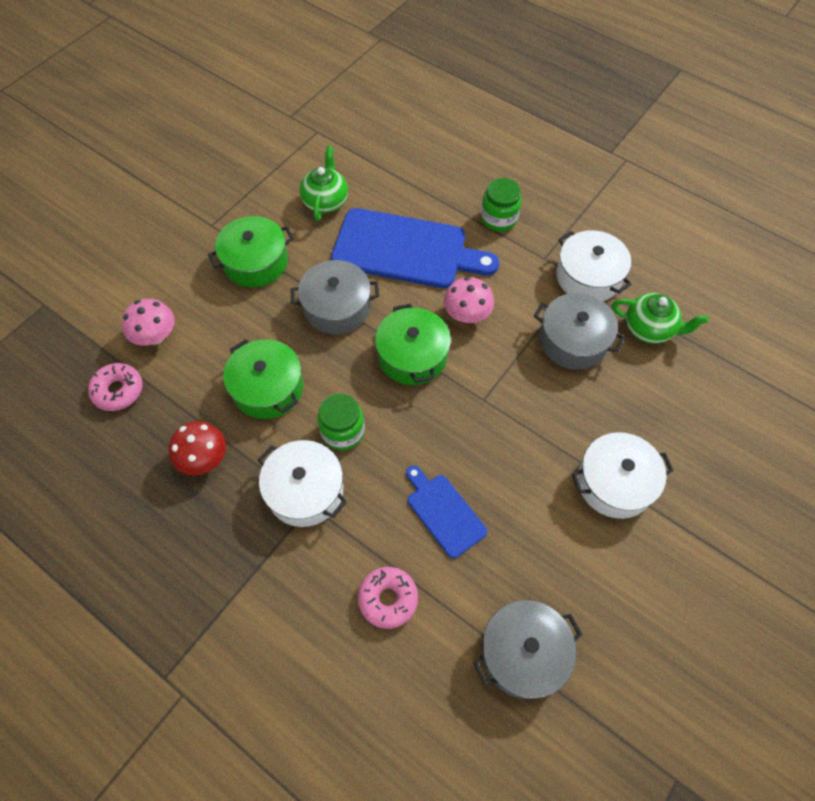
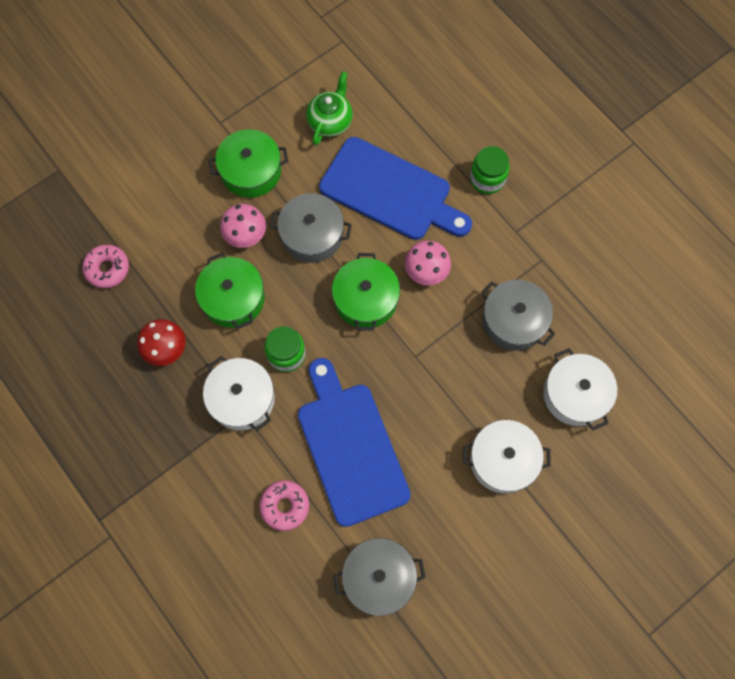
camera: 15 degrees right, 10 degrees up
(155, 336) = (148, 224): pink mushroom -> pink mushroom (245, 235)
(444, 512) = (351, 447): blue cutting board -> blue cutting board, size x1.93
(588, 277) = (550, 260): white pot -> white pot (575, 394)
(649, 329) = (587, 326): green teapot -> none

